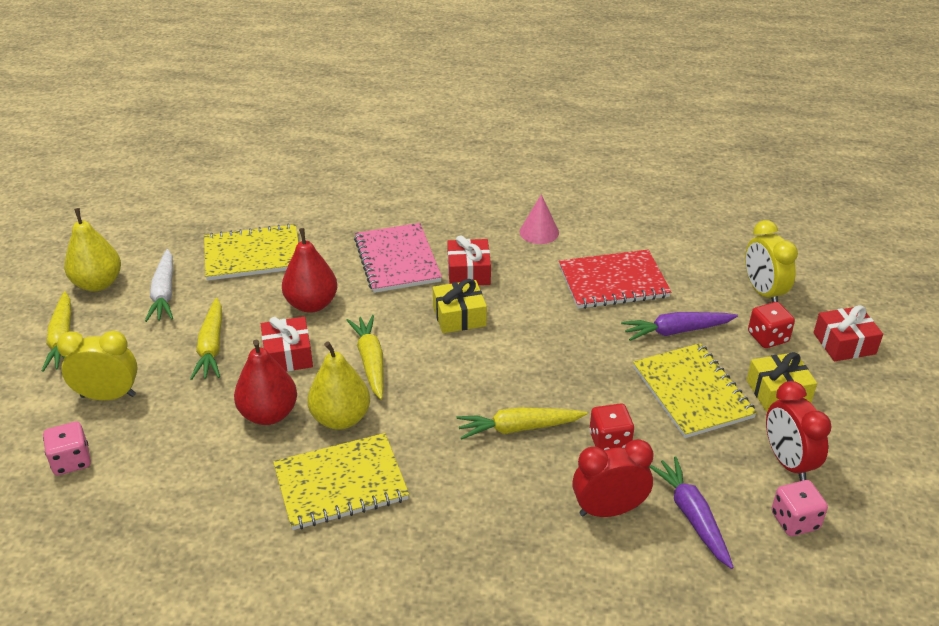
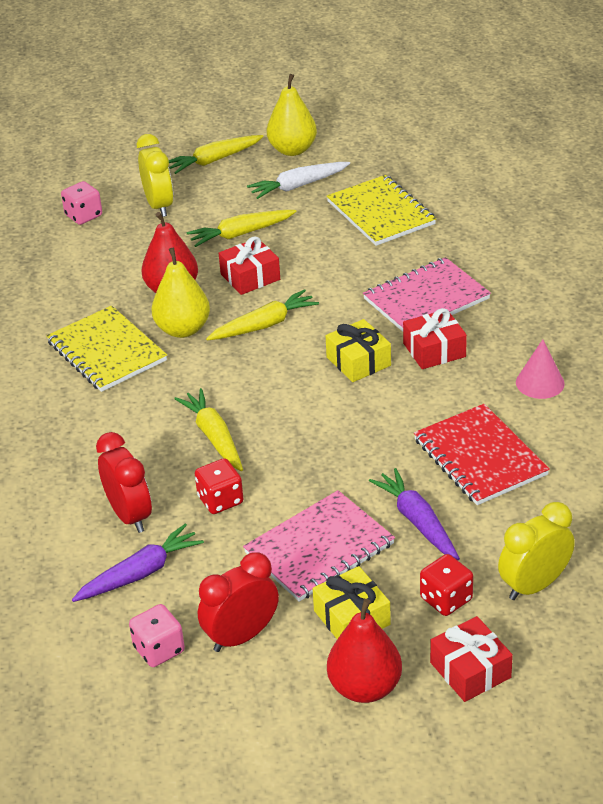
camera: 75 degrees right, 0 degrees up
(312, 304) = (327, 268): red pear -> red pear (365, 687)
(692, 392) = (319, 548): yellow notebook -> pink notebook

